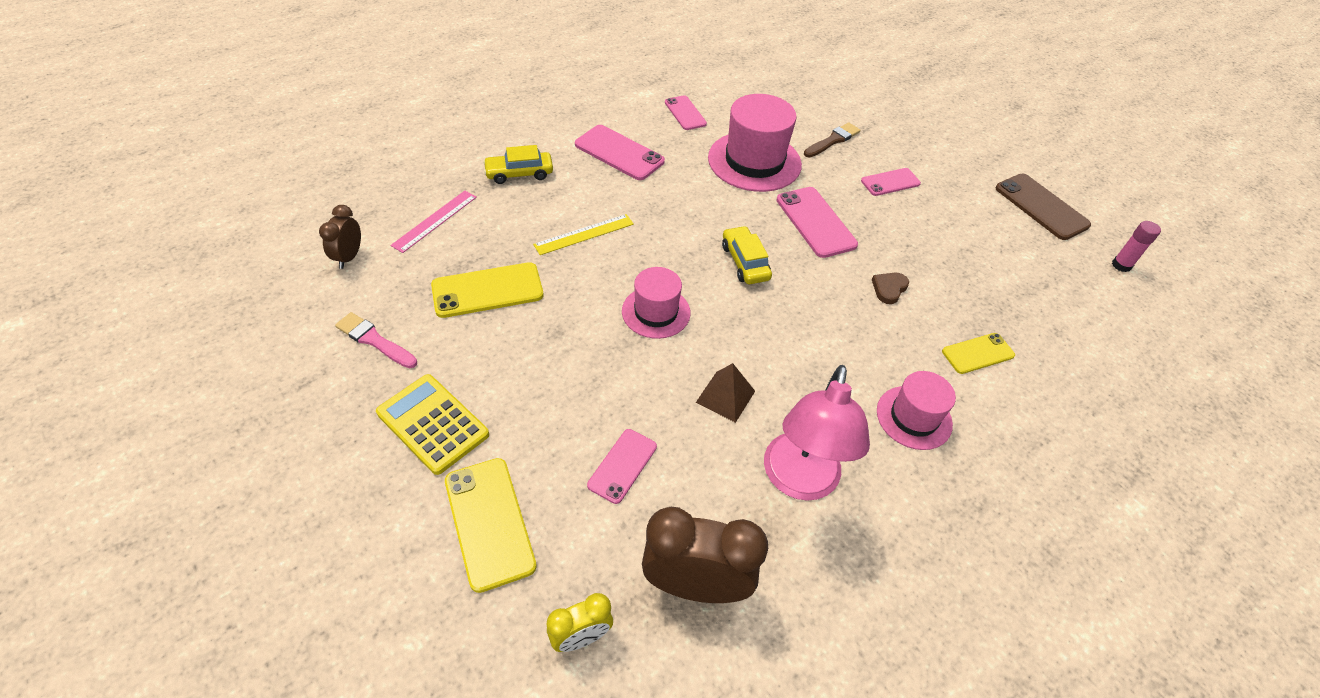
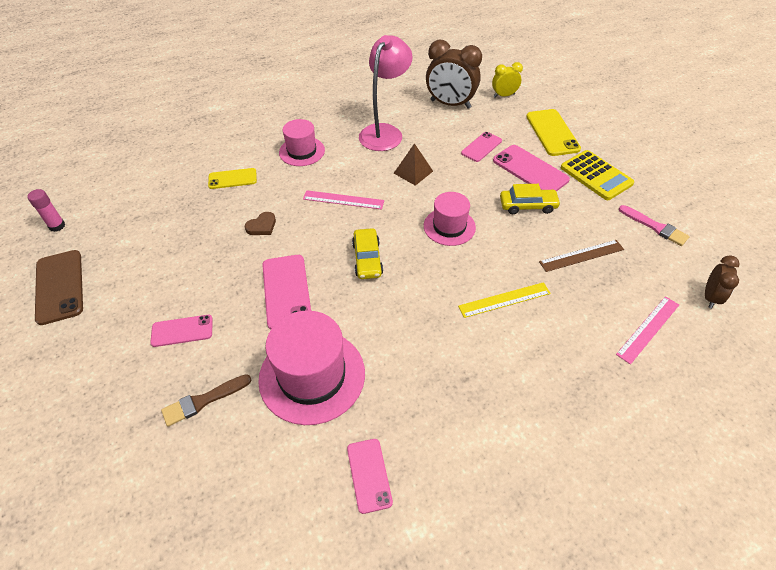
camera: 165 degrees left, 0 degrees up
(487, 290) = (581, 256): yellow phone -> brown ruler
(519, 173) = (577, 384): yellow car -> yellow car (528, 206)
(619, 153) = (464, 405): pink phone -> pink phone (530, 170)
(808, 336) = (343, 200): none -> pink ruler

